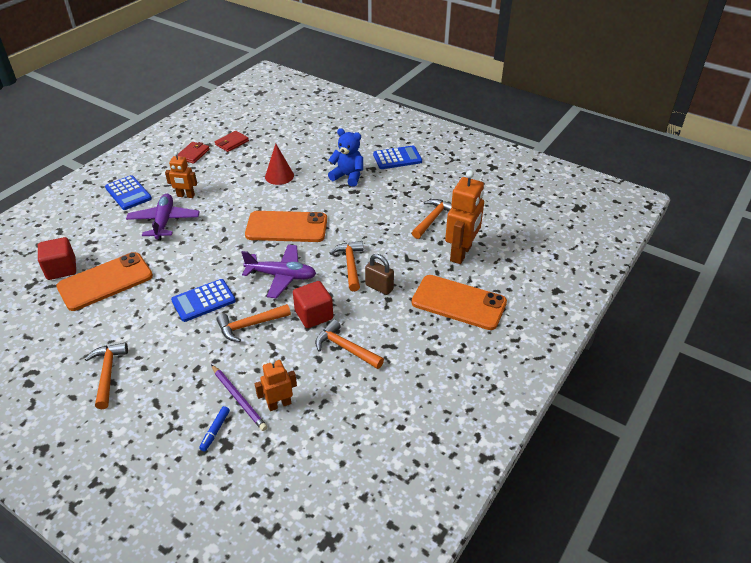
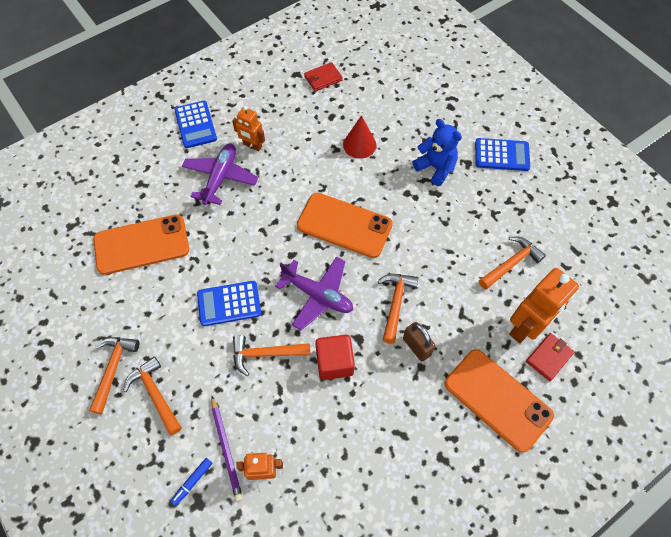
camera: 20 degrees right, 20 degrees up
(61, 269) = (105, 213): red cube -> none
(193, 154) = (277, 84): red wallet -> red wallet (549, 357)
(345, 348) = (353, 420): orange hammer -> orange hammer (155, 394)

